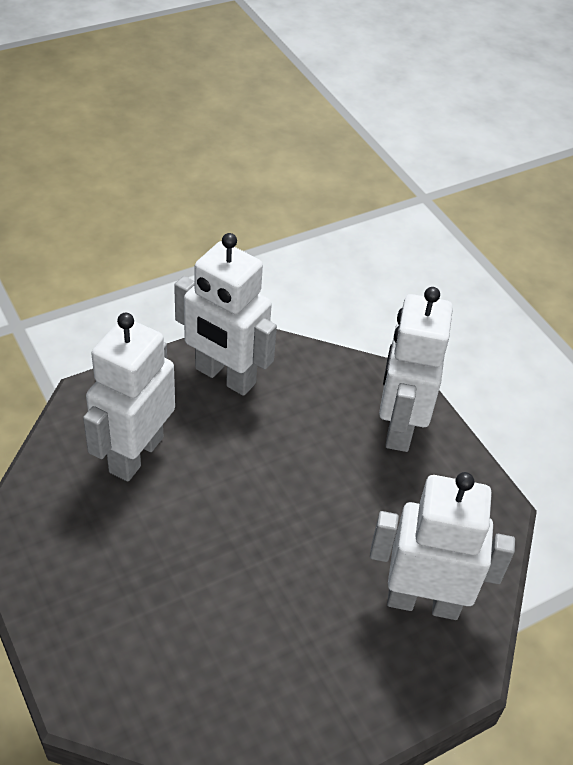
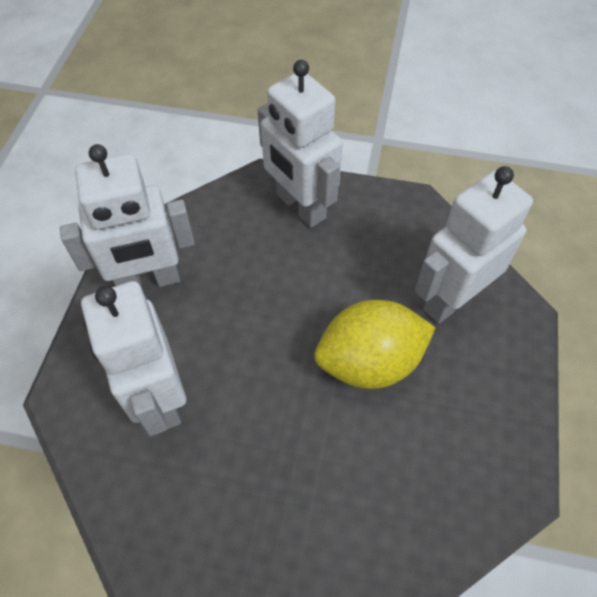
camera: 45 degrees left, 10 degrees up
(298, 576) = (369, 362): none -> yellow lemon

